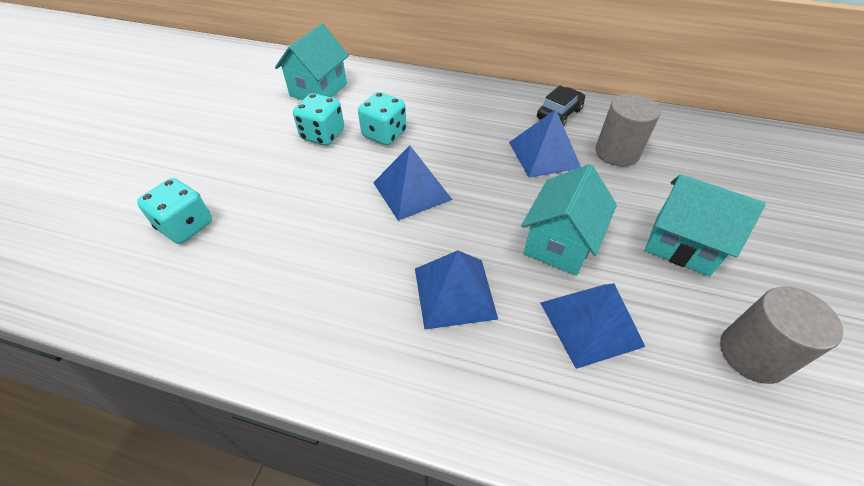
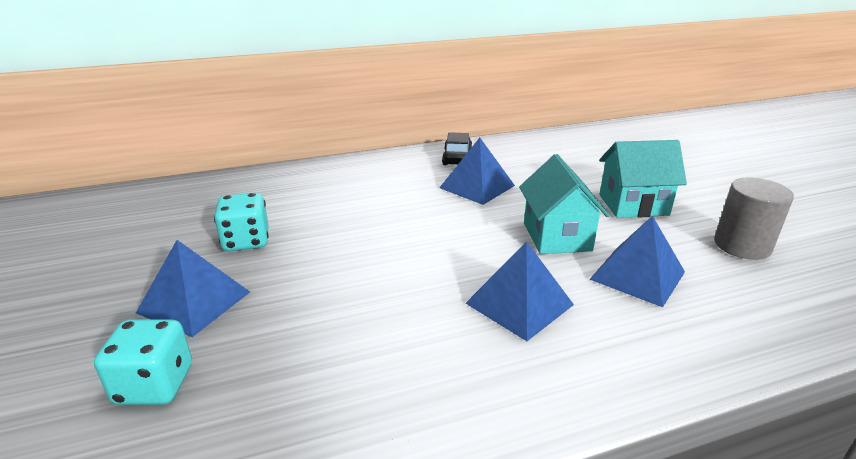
camera: 35 degrees left, 20 degrees down
(318, 90) = (197, 208): turquoise house -> none
(384, 134) = (315, 219): turquoise dice -> none
(412, 191) = (394, 250): blue pyramid -> blue pyramid (194, 302)
(617, 152) = (527, 168): grey cylinder -> none

